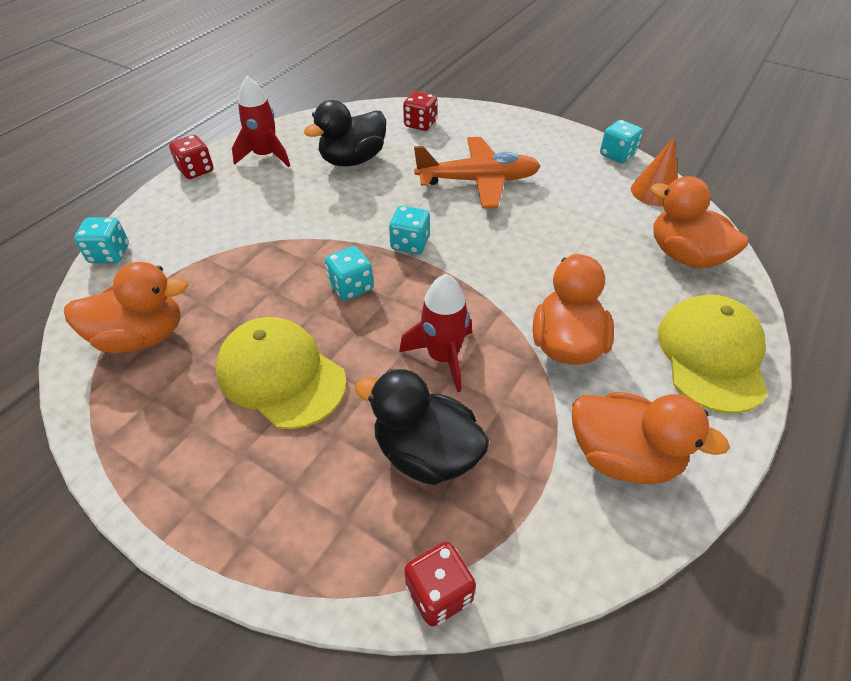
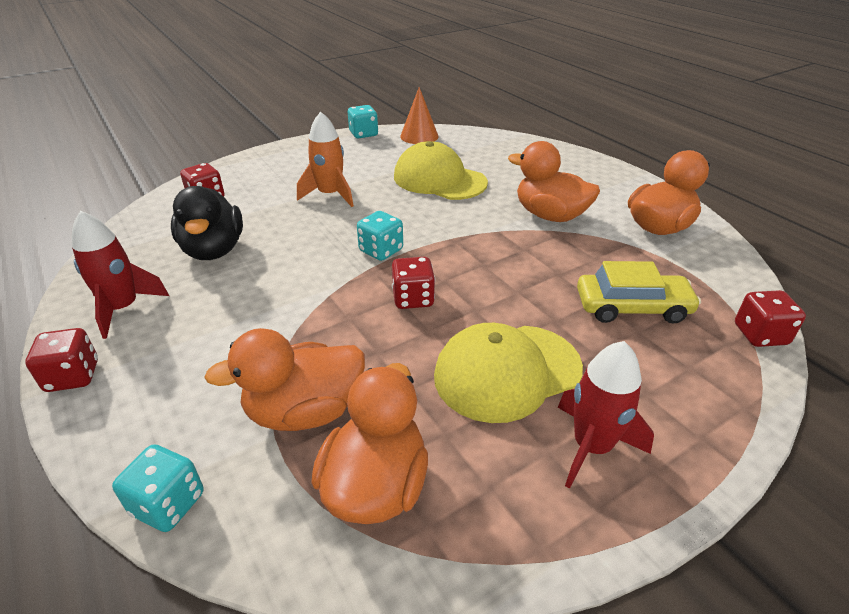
camera: 65 degrees left, 10 degrees down
(351, 287) = (413, 298): turquoise dice -> red dice
(426, 453) = (632, 307): black duck -> yellow car
(443, 357) = (534, 271): red rocket -> red rocket (591, 446)
(478, 181) = (330, 195): orange plane -> orange rocket
(685, 256) = (493, 149): orange duck -> orange duck (305, 411)
(711, 355) = (587, 172): yellow cap -> yellow cap (439, 179)

